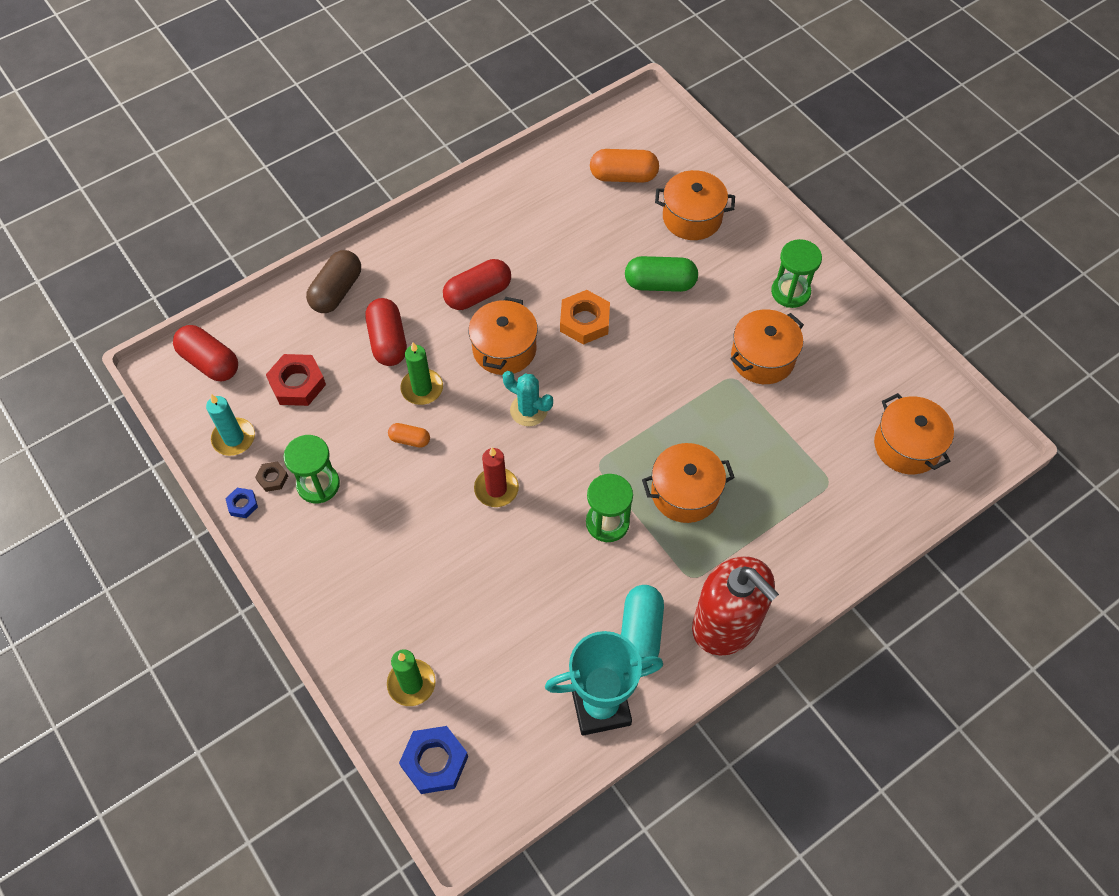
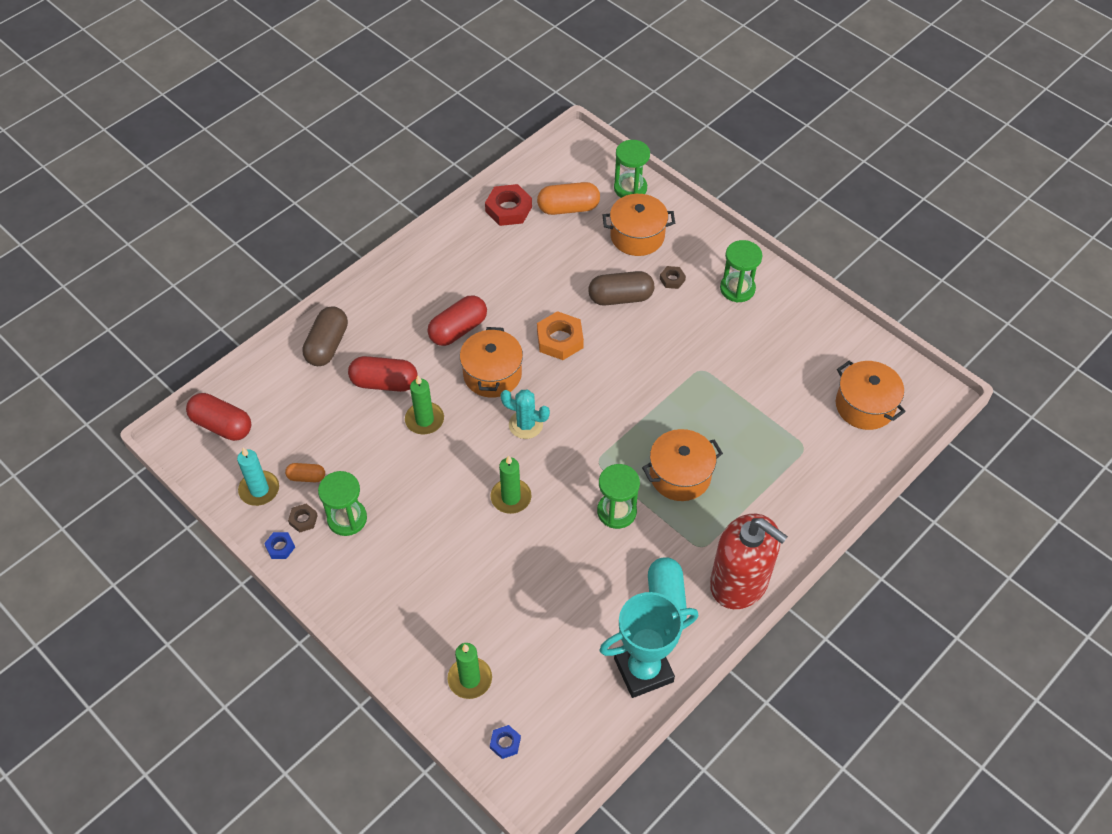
camera: 10 degrees left, 5 degrees down
(297, 384) = (308, 432): red nut -> red nut (508, 209)
(388, 341) = (384, 383): red capsule -> red capsule turned 60 degrees counterclockwise
(410, 439) = (423, 466): orange capsule -> orange capsule (306, 477)
(434, 762) = (505, 743): blue nut -> blue nut, size x0.53
(496, 489) = (511, 497): red candle -> green candle
(660, 284) = (620, 297): green capsule -> brown capsule
(695, 163) = (630, 188): none -> green hourglass
(720, 271) = (672, 279): none -> brown nut
(762, 358) = (724, 349): orange pot -> none

